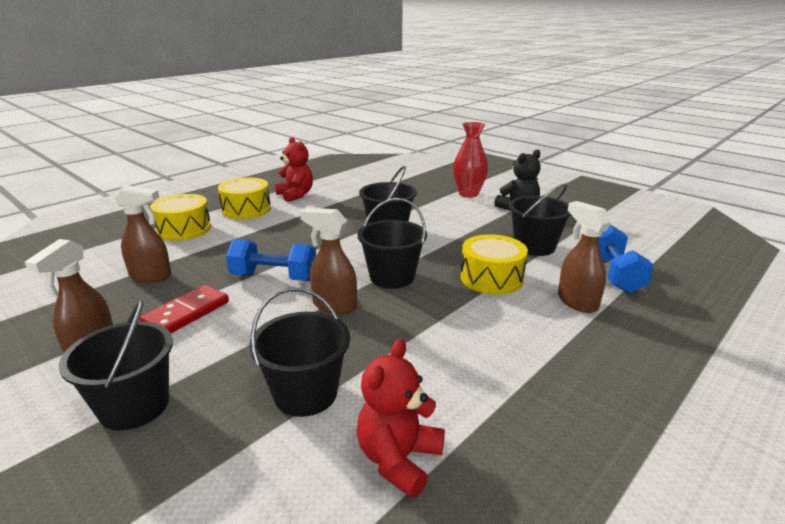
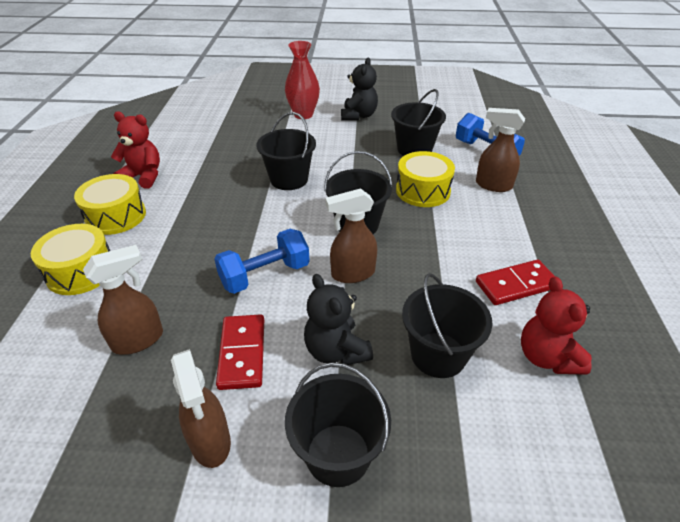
camera: 40 degrees left, 15 degrees up
(240, 345) = (336, 351): none -> black teddy bear
(466, 387) = (516, 285): none -> red domino

